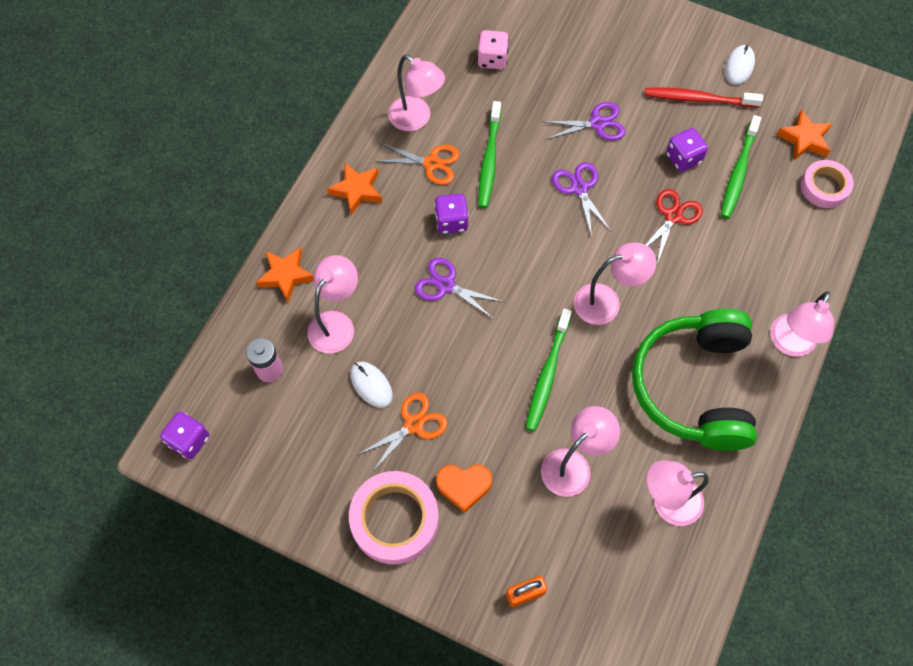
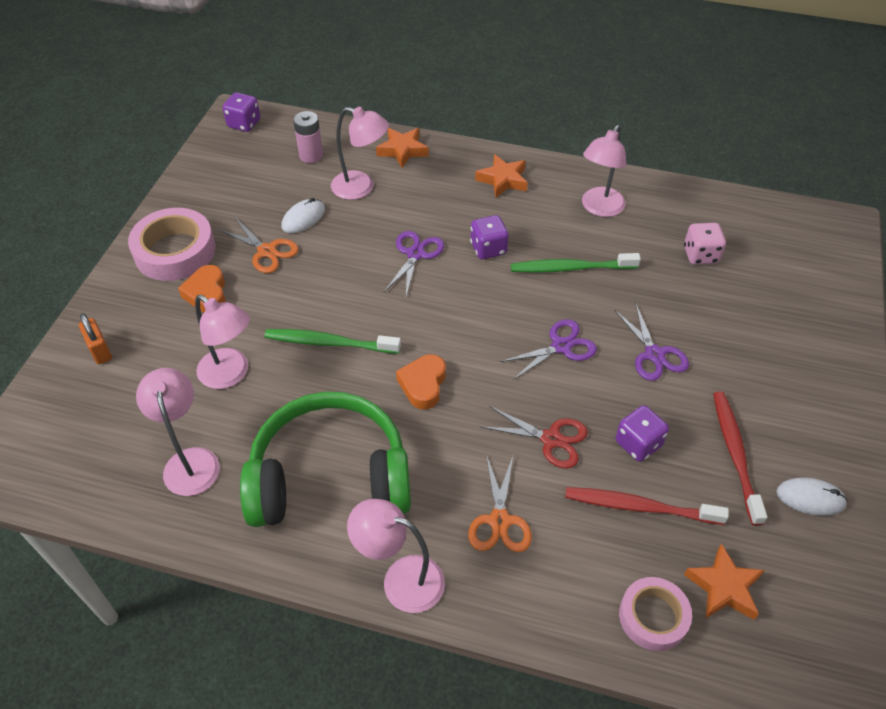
camera: 80 degrees right, 15 degrees down
(431, 163) = (551, 226): orange scissors -> orange scissors (499, 521)
(606, 302) = (423, 385): pink lamp -> orange heart
(738, 173) = (639, 506): green toothbrush -> red toothbrush

